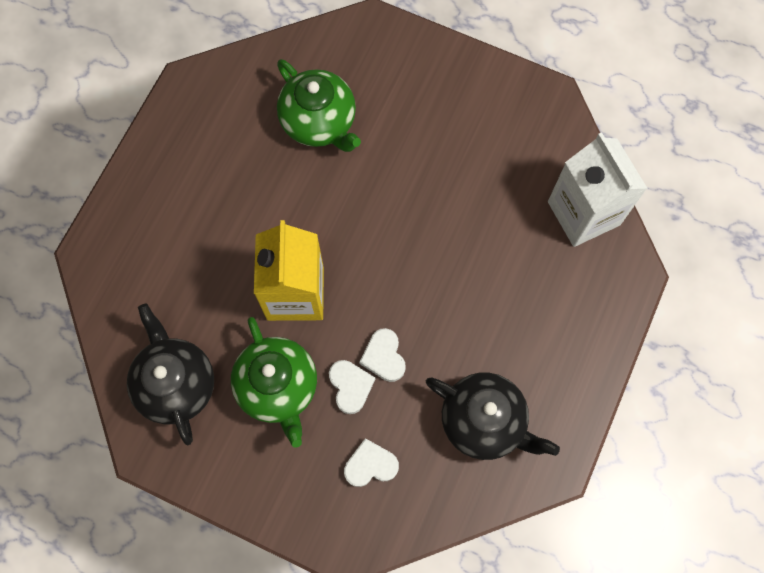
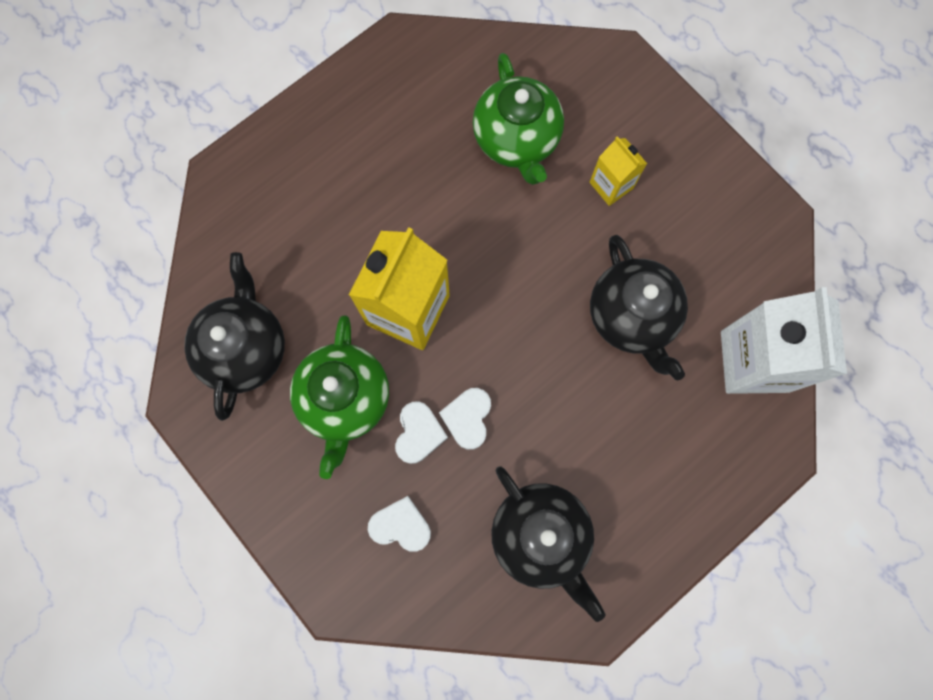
camera: 25 degrees right, 5 degrees up
(411, 126) = (611, 185): none -> yellow carton
(475, 221) = (632, 317): none -> black teapot

